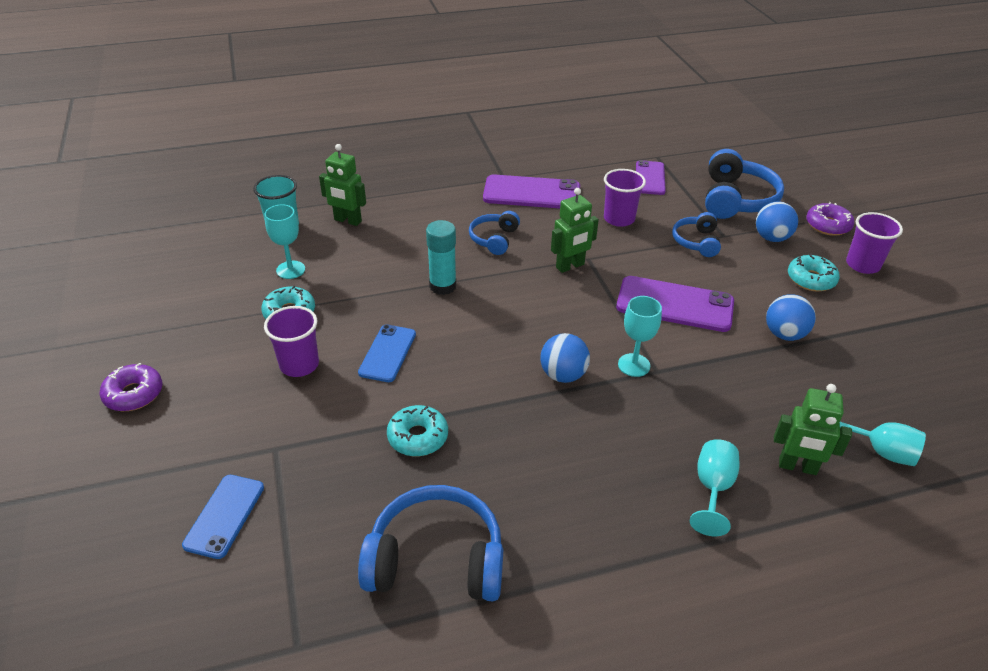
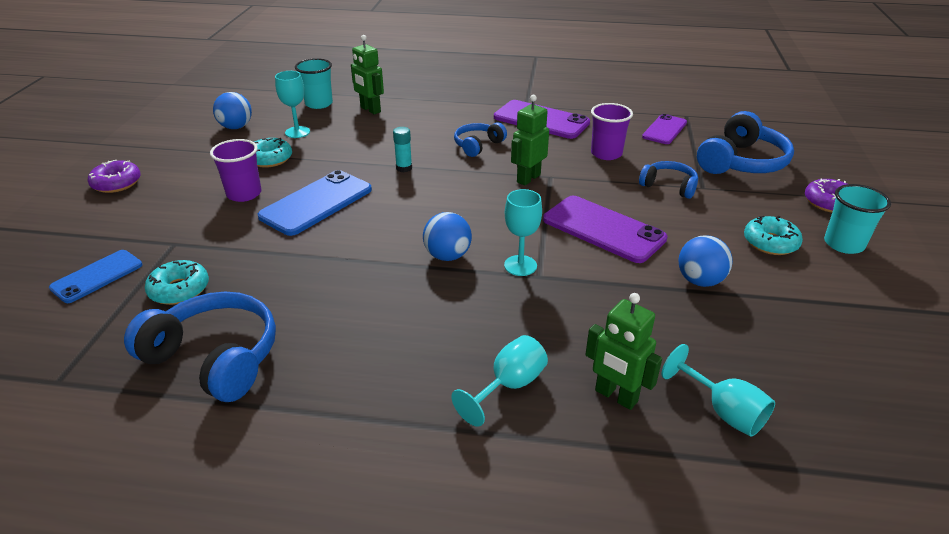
camera: 25 degrees right, 5 degrees down
(388, 353) = (316, 203): blue phone -> blue phone, size x1.60
(418, 437) = (284, 266): turquoise donut -> turquoise donut (179, 290)
(442, 286) = (404, 168): turquoise glue stick -> turquoise glue stick, size x0.64
(570, 266) = (528, 178): green robot -> green robot turned 135 degrees clockwise
(696, 242) = (669, 186): blue headphones -> blue headphones turned 90 degrees clockwise
(771, 238) = (754, 200): blue ball -> blue ball (236, 127)
(862, 265) = (843, 244): purple cup -> turquoise cup

